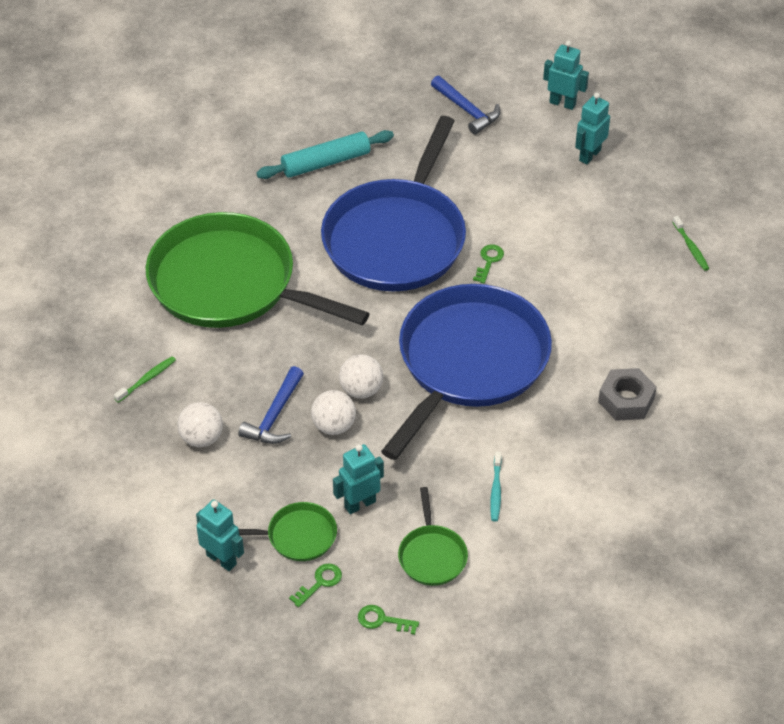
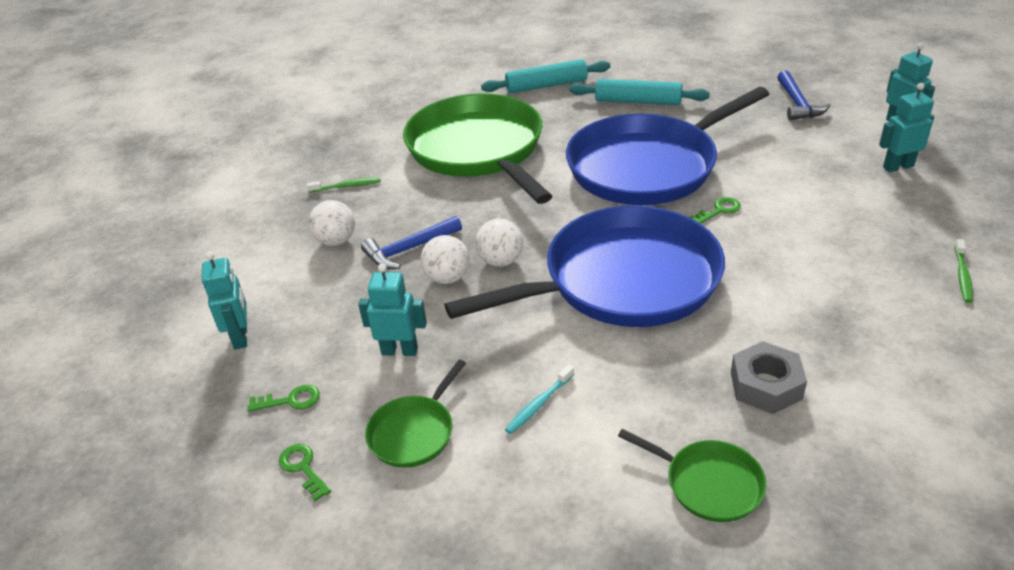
camera: 40 degrees right, 10 degrees down
(220, 175) = (546, 85): none -> turquoise rolling pin
(298, 536) = (319, 350): green pan -> green pan (709, 483)

